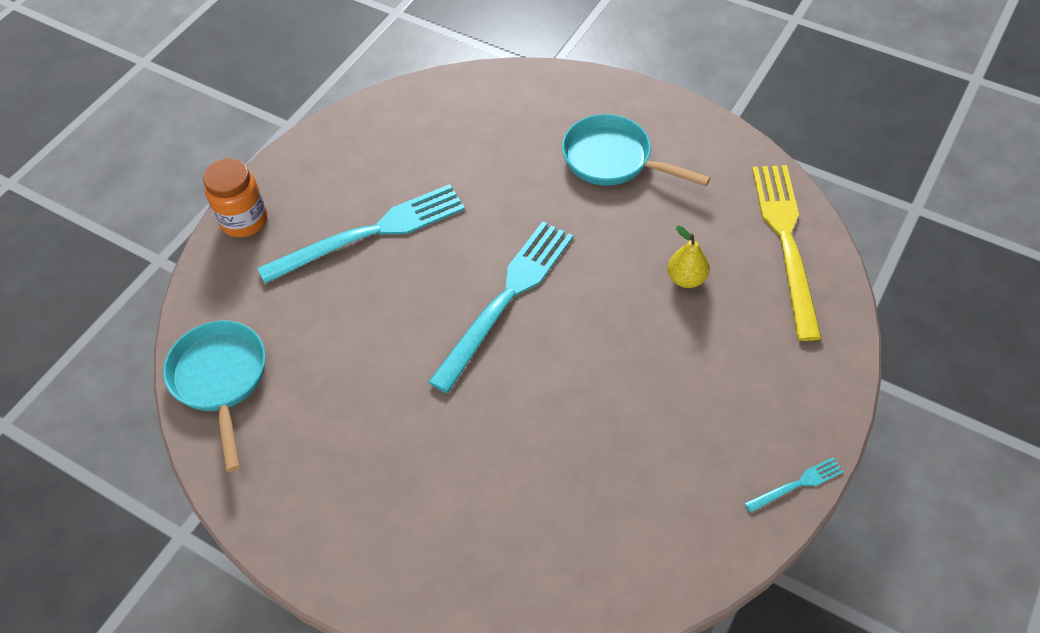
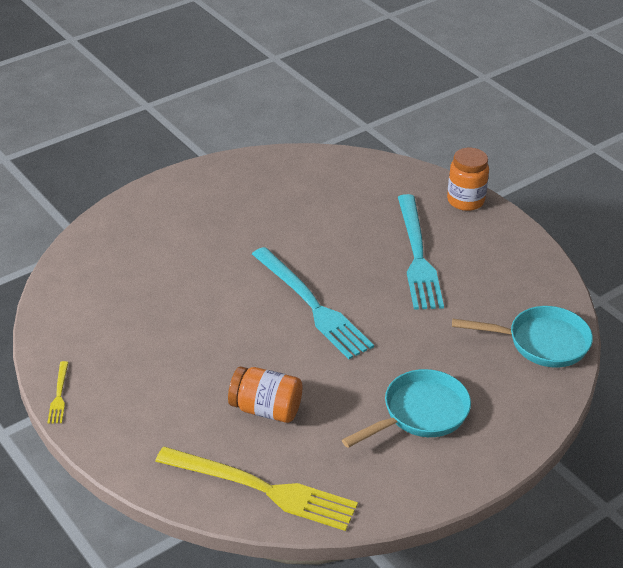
camera: 110 degrees right, 15 degrees down
(220, 380) = (331, 168): turquoise pan -> turquoise pan (541, 342)
(686, 278) = (266, 409): yellow pear -> orange jar
(797, 484) = (59, 395): turquoise fork -> yellow fork

